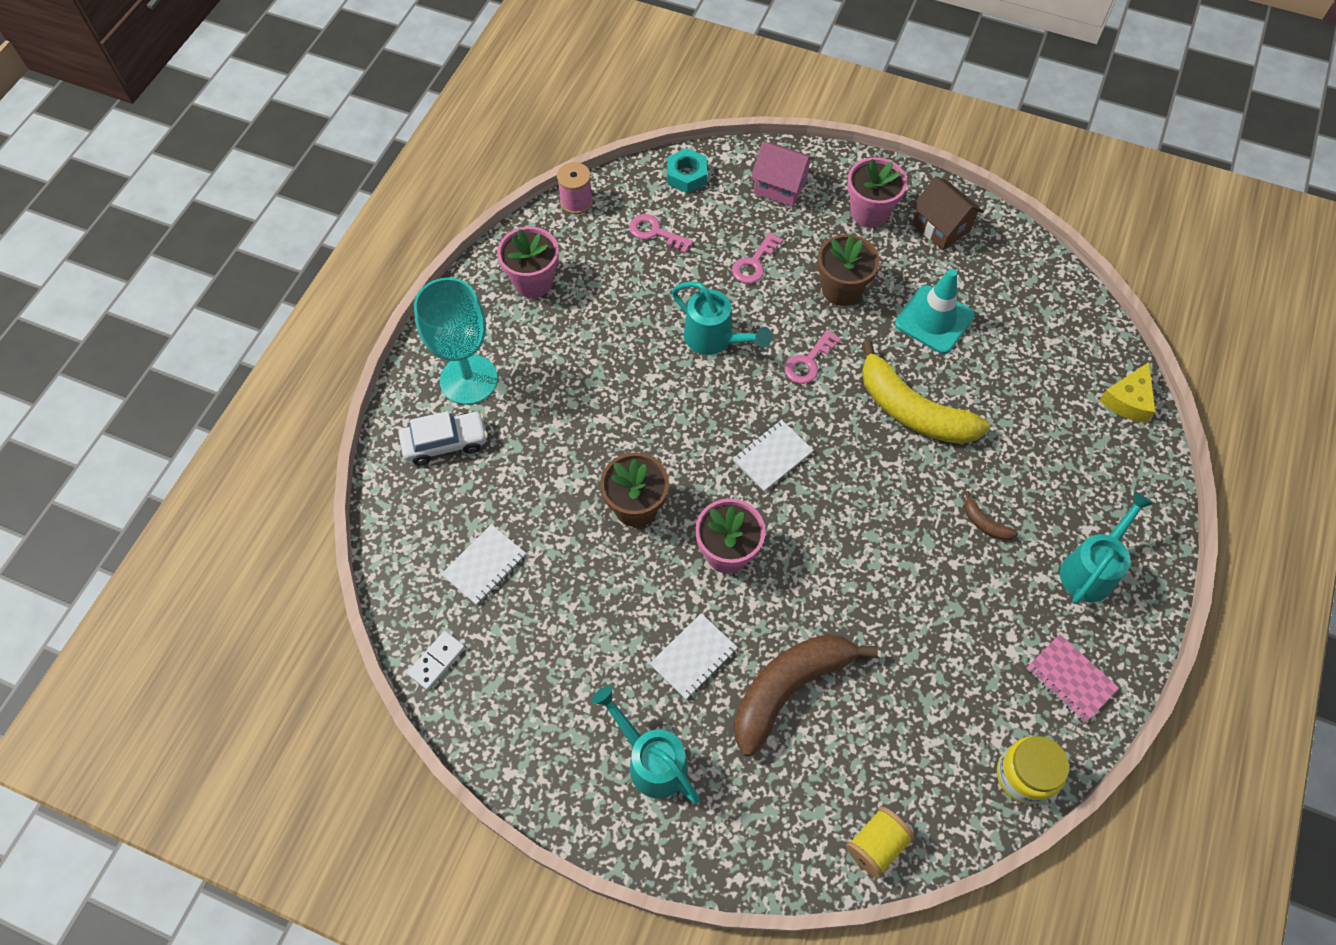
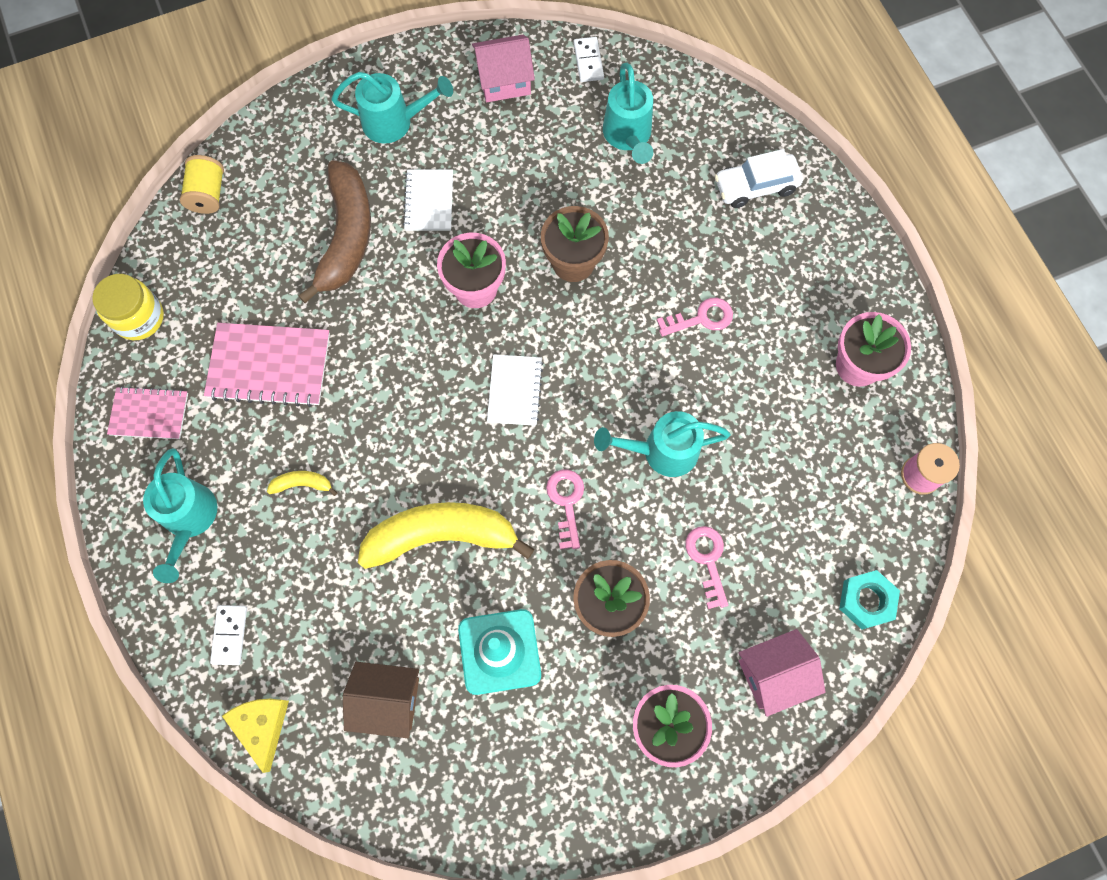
camera: 135 degrees right, 10 degrees up
(445, 443) = (756, 186): white car -> white car turned 45 degrees clockwise
(468, 379) = (800, 243): turquoise goblet -> none
(484, 565) = (628, 136): white notebook -> turquoise watering can
(522, 710) = (504, 81): none -> pink house
(655, 233) = (821, 509): pink key -> pink key (701, 318)
(941, 227) = (583, 776): brown house -> brown house (387, 700)
(942, 633) = (269, 366): none -> pink notebook
(985, 523) = (302, 484): brown banana -> yellow banana
(1113, 469) = (230, 635): none -> white domino

